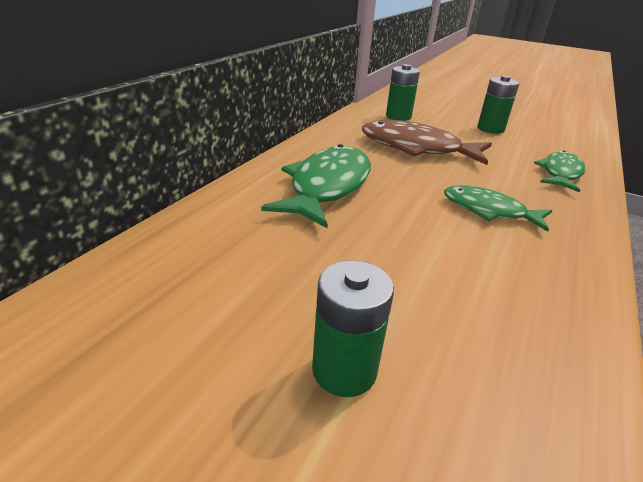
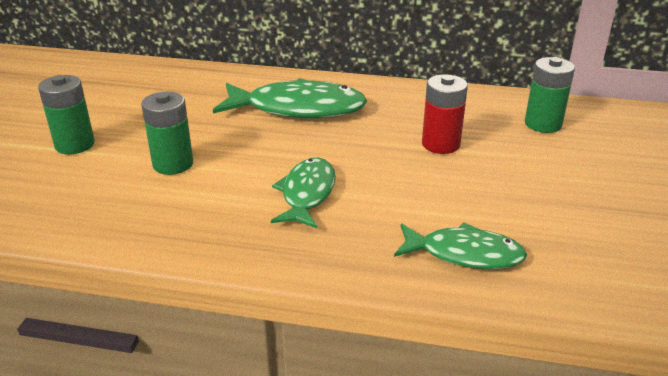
camera: 75 degrees right, 0 degrees up
(417, 148) = (440, 144): brown fish -> red battery
(490, 129) = (590, 197): green battery -> green battery (173, 164)

